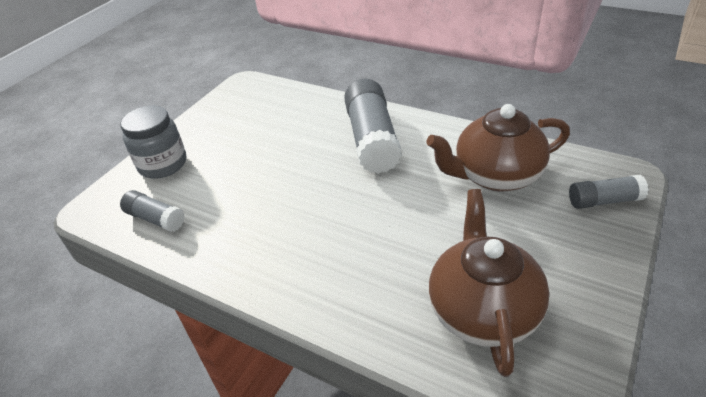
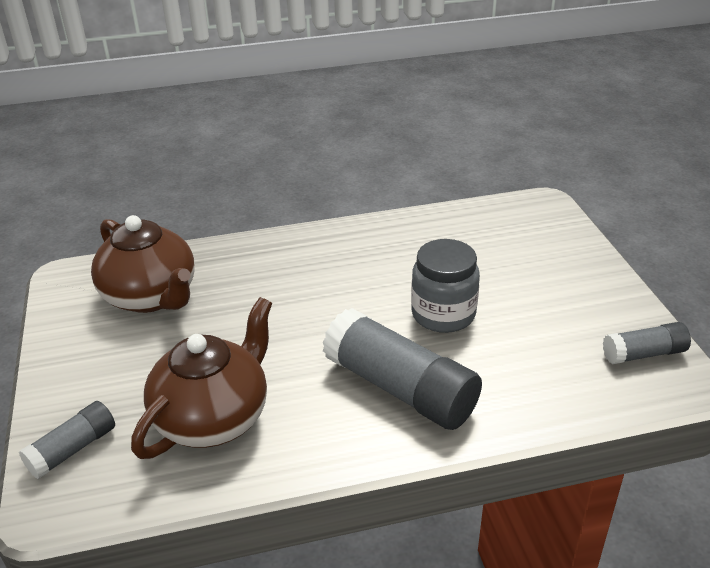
camera: 135 degrees right, 5 degrees down
(155, 219) = (481, 223): grey glue stick -> grey glue stick (644, 354)
(163, 164) = (562, 253): grey jar -> grey jar (443, 314)

